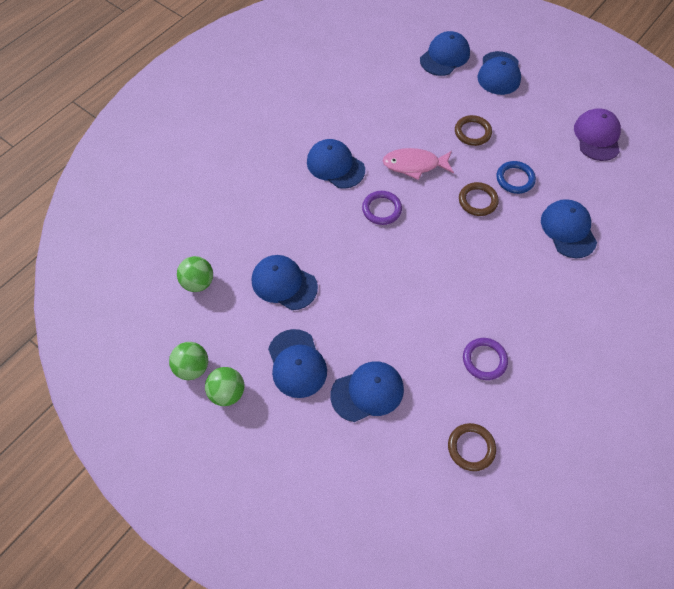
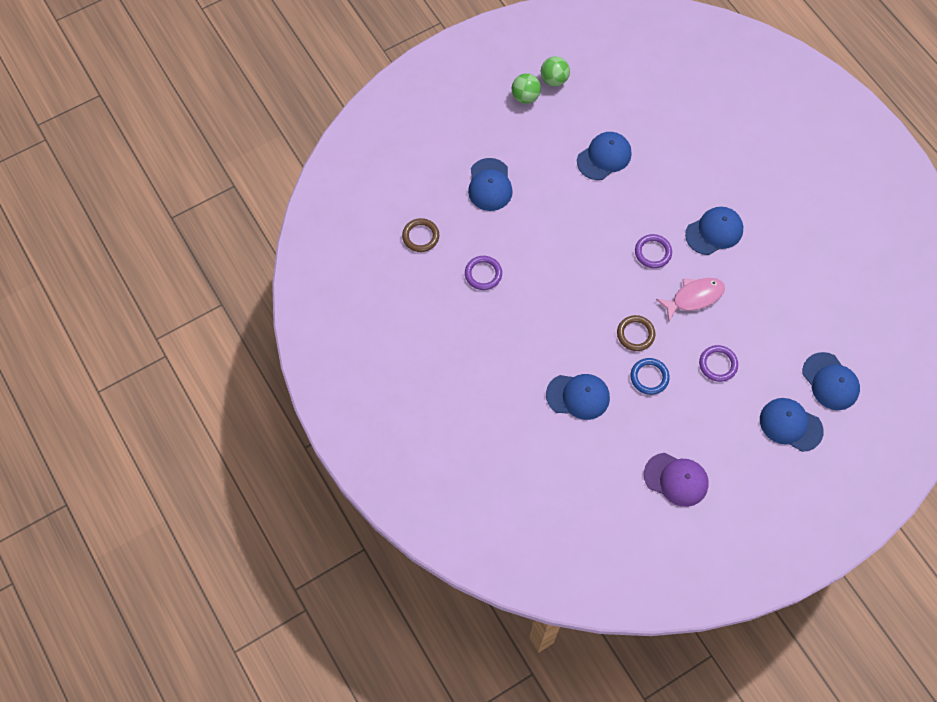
camera: 110 degrees right, 5 degrees up
(198, 282) = (626, 99): green ball -> none
(297, 363) = (531, 146): blue cap -> none
(414, 165) = (694, 297): pink fish -> pink fish turned 45 degrees clockwise
(472, 132) = (718, 364): brown ring -> purple ring

